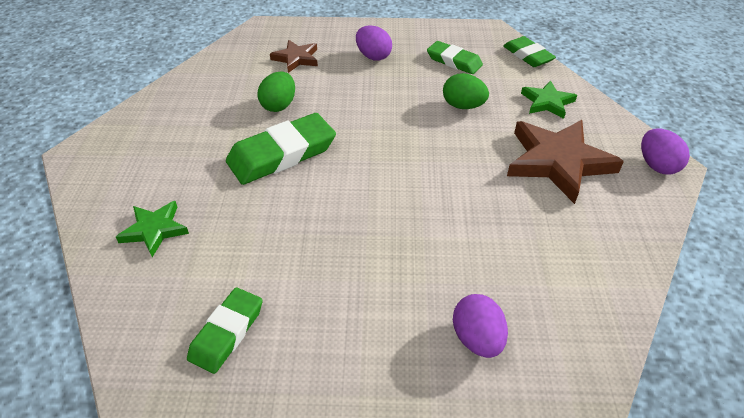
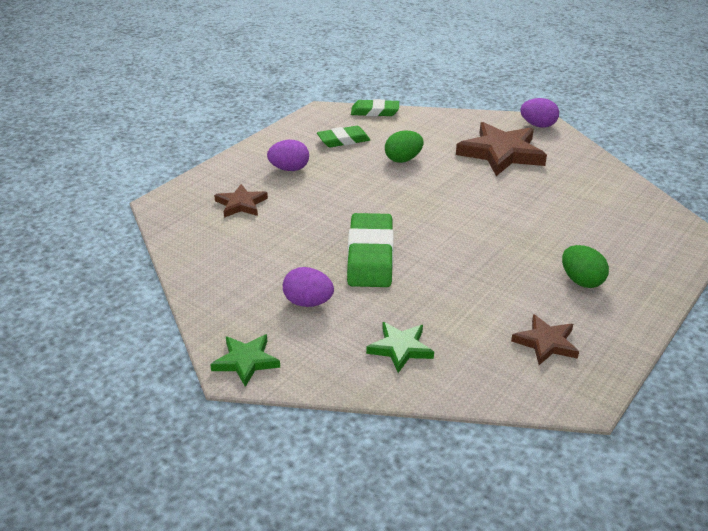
camera: 55 degrees left, 10 degrees down
(227, 332) = (546, 343): green eraser -> brown star
(279, 105) = (301, 236): green egg -> green egg (581, 281)
(477, 339) = (626, 246): purple egg -> purple egg (308, 303)
(547, 102) = (437, 129): green star -> green star (246, 361)

